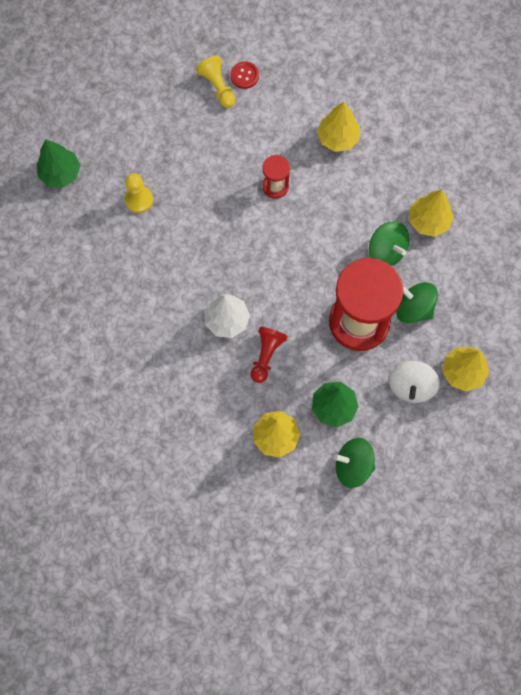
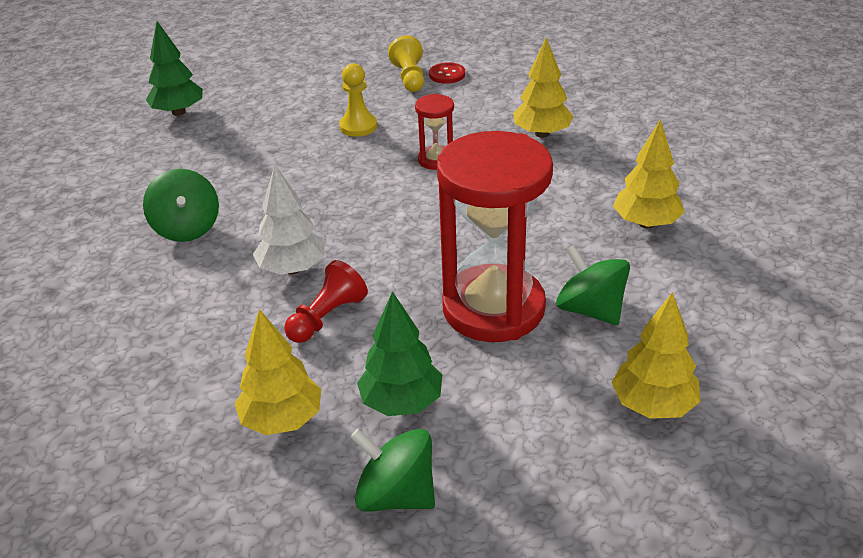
camera: 20 degrees right, 35 degrees down
(139, 200) = (254, 144): yellow pawn -> yellow pawn (358, 126)
(386, 251) = (569, 242): green spinning top -> green spinning top (187, 228)
(411, 386) = (551, 404): white spinning top -> none

